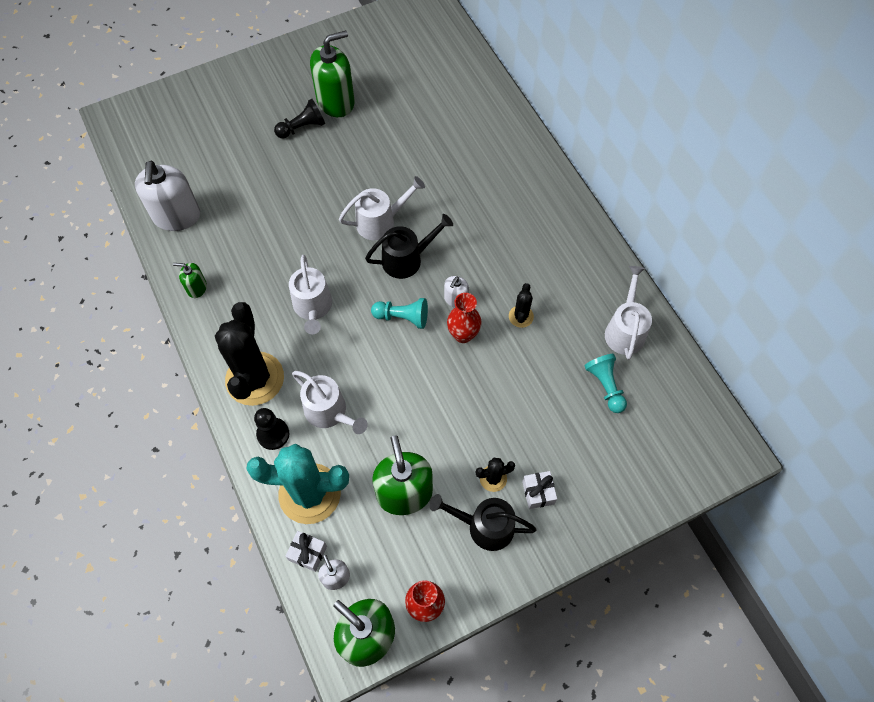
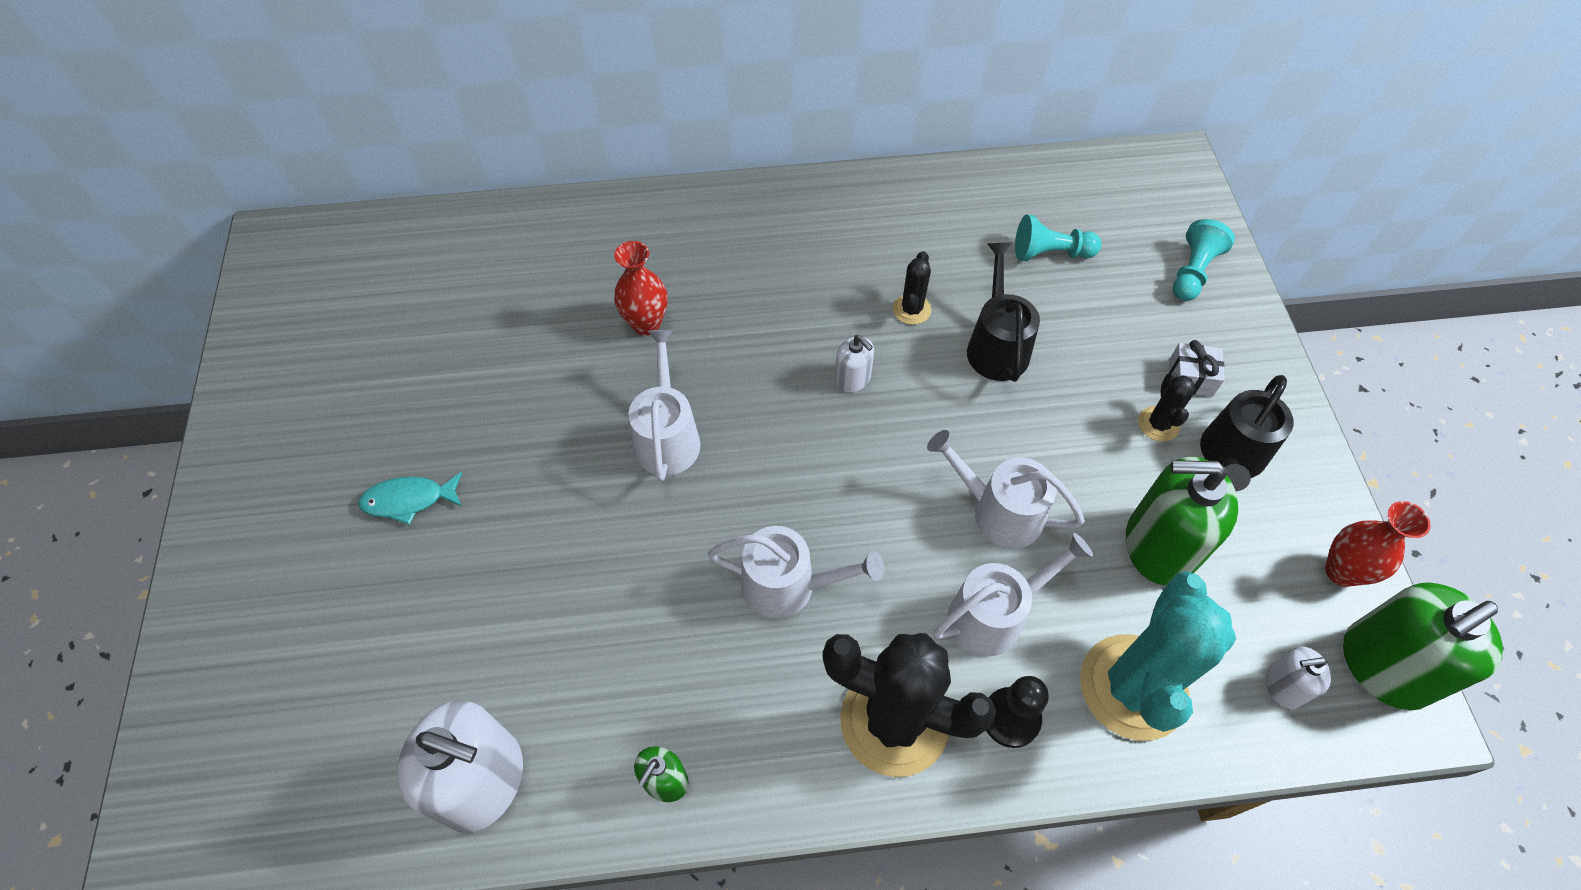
camera: 70 degrees left, 5 degrees down
(302, 127) = (409, 500): black pawn -> turquoise fish
(308, 553) = (1236, 719): white gift -> none
(336, 101) = (386, 432): green soap dispenser -> none
(402, 317) = (857, 458): turquoise pawn -> turquoise pawn (1192, 272)
(407, 259) = (754, 421): black watering can -> black watering can (996, 346)
(463, 334) = (916, 388): red vase -> red vase (646, 324)
(521, 316) = (911, 309): black cactus -> black cactus turned 75 degrees clockwise
(625, 330) = (974, 205): white watering can -> white watering can (999, 512)

